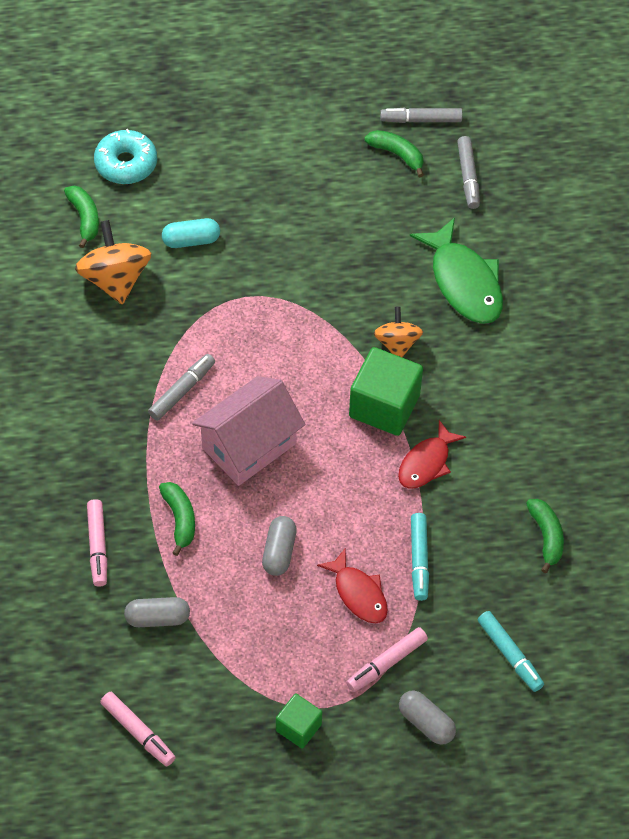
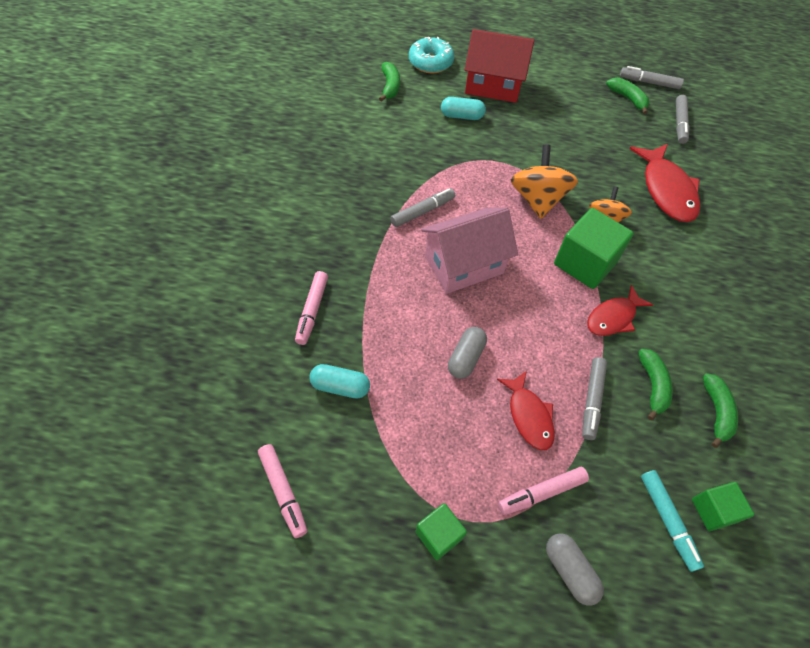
camera: 15 degrees right, 0 degrees up
(115, 279) = (398, 127): orange spinning top -> orange spinning top (537, 199)
(157, 618) = (340, 386): grey capsule -> turquoise capsule
(180, 519) = (388, 307): green banana -> green banana (652, 385)
(219, 180) = (493, 86): none -> red house
(419, 560) = (591, 400): turquoise marker -> grey marker
(464, 282) = (666, 190): green fish -> red fish
(552, 633) = (713, 510): none -> green cube

